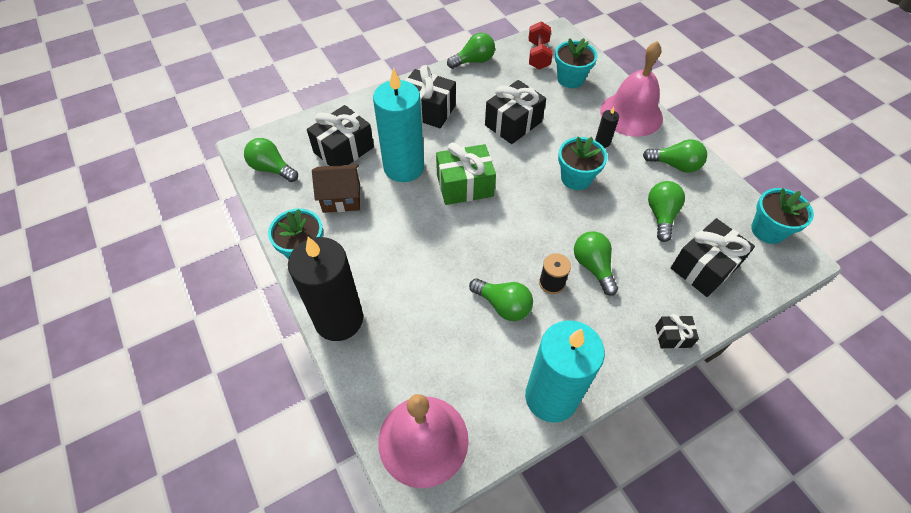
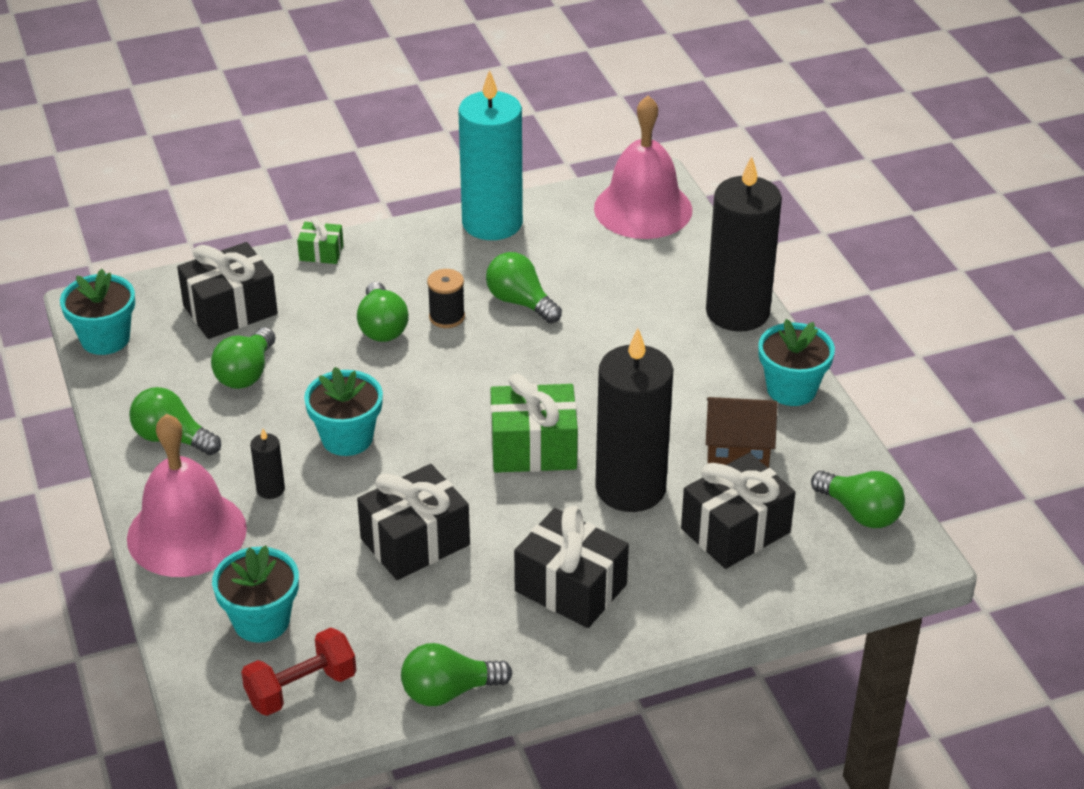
camera: 170 degrees left, 15 degrees down
(404, 167) = (630, 488): turquoise candle -> black candle
(538, 55) = (301, 688): red dumbbell -> red dumbbell turned 45 degrees clockwise
(672, 336) = (321, 253): black gift -> green gift

